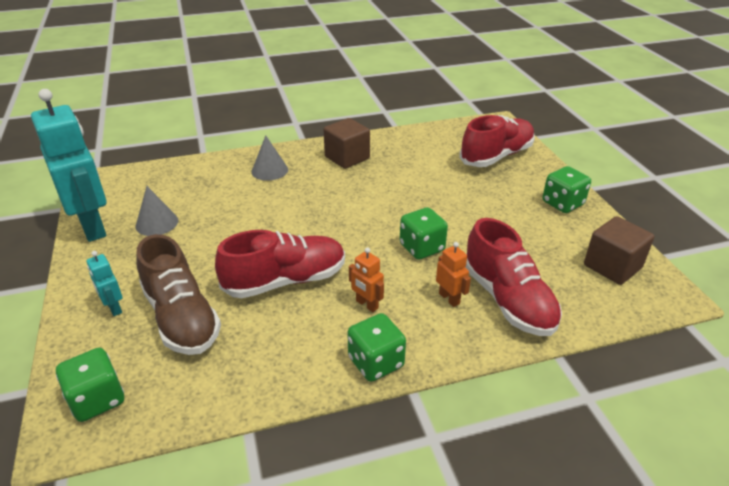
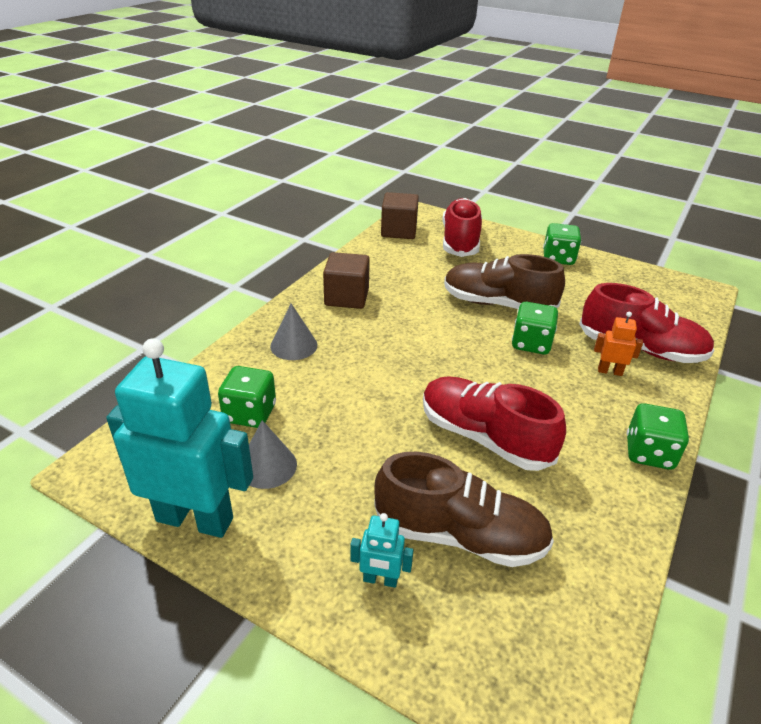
camera: 45 degrees left, 0 degrees up
(97, 399) = (525, 672): green dice -> green dice (250, 413)
(285, 281) = (484, 437): red shoe -> red shoe turned 75 degrees counterclockwise
(366, 304) = (571, 414): orange robot -> none
(445, 211) = (498, 304): none -> brown shoe
(612, 266) = (651, 289): brown cube -> brown cube (399, 231)

